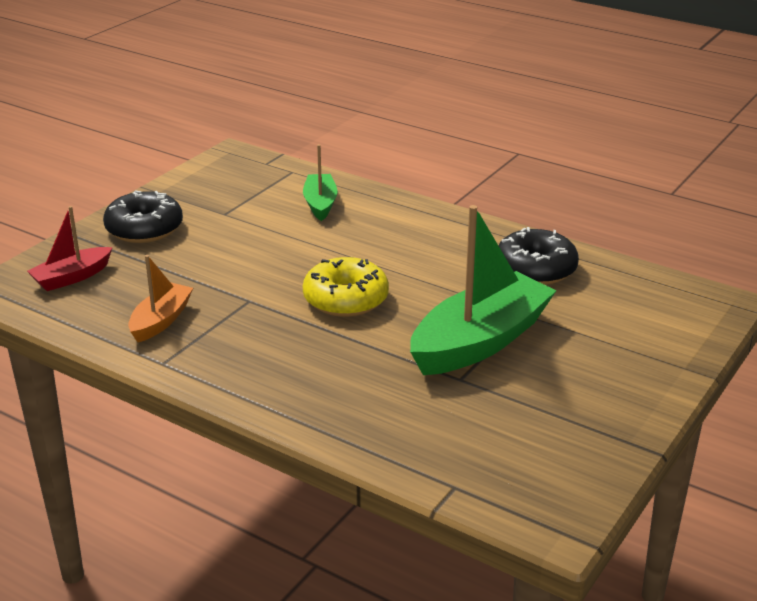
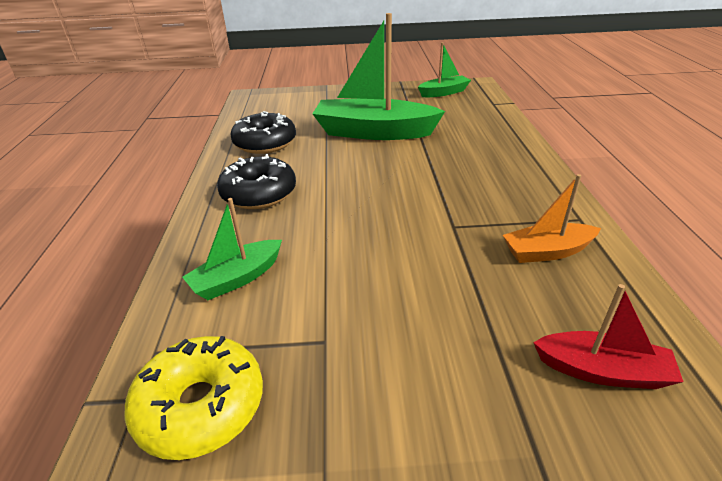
camera: 125 degrees left, 5 degrees up
(144, 229) = (436, 392): black donut -> black donut (259, 193)
(346, 299) = (391, 187): yellow donut -> yellow donut (201, 406)
(553, 466) = (444, 92): none -> green boat

